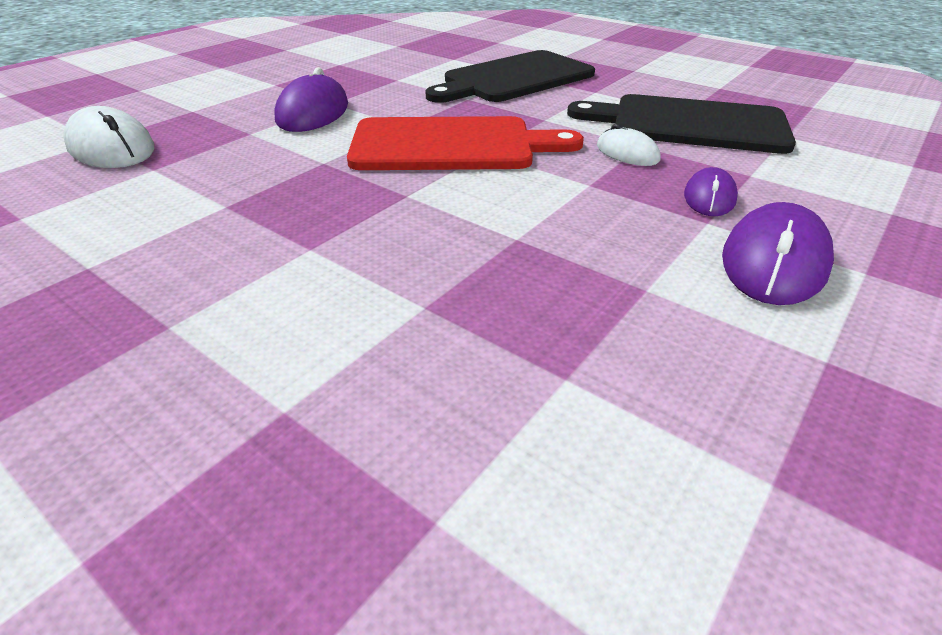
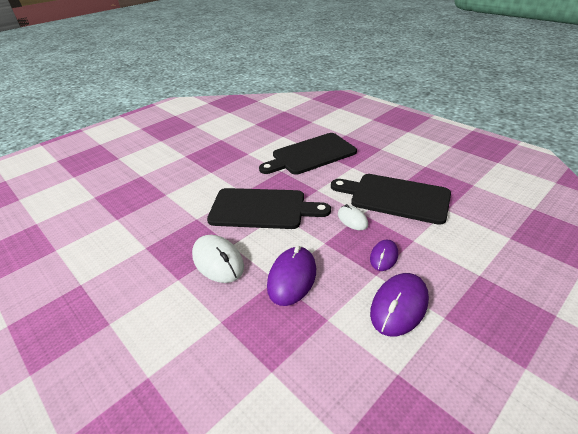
camera: 10 degrees right, 0 degrees up
(112, 147) = (100, 203): white mouse -> white mouse (218, 261)
(312, 112) = (199, 180): purple mouse -> purple mouse (292, 277)
(451, 145) = (262, 209): red cutting board -> black cutting board

